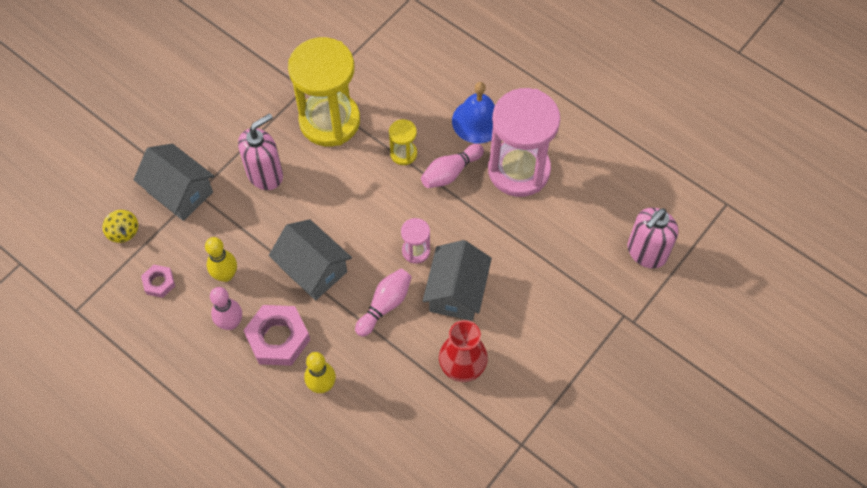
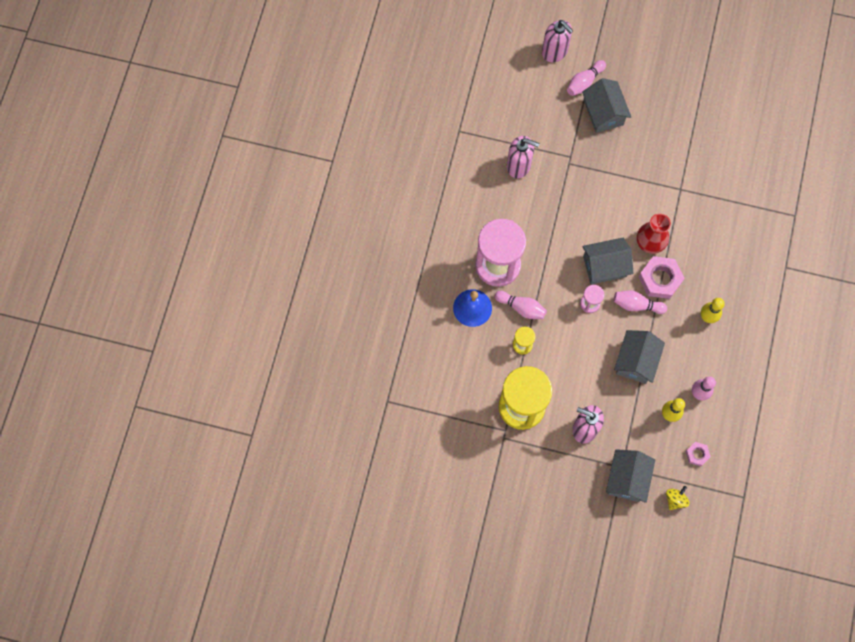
camera: 115 degrees left, 10 degrees up
(278, 338) = (693, 359): pink nut -> pink nut (660, 279)
(683, 396) = (603, 113): none -> grey house
(743, 393) = (584, 82): none -> pink bowling pin
(808, 376) = (555, 52): none -> pink soap dispenser

